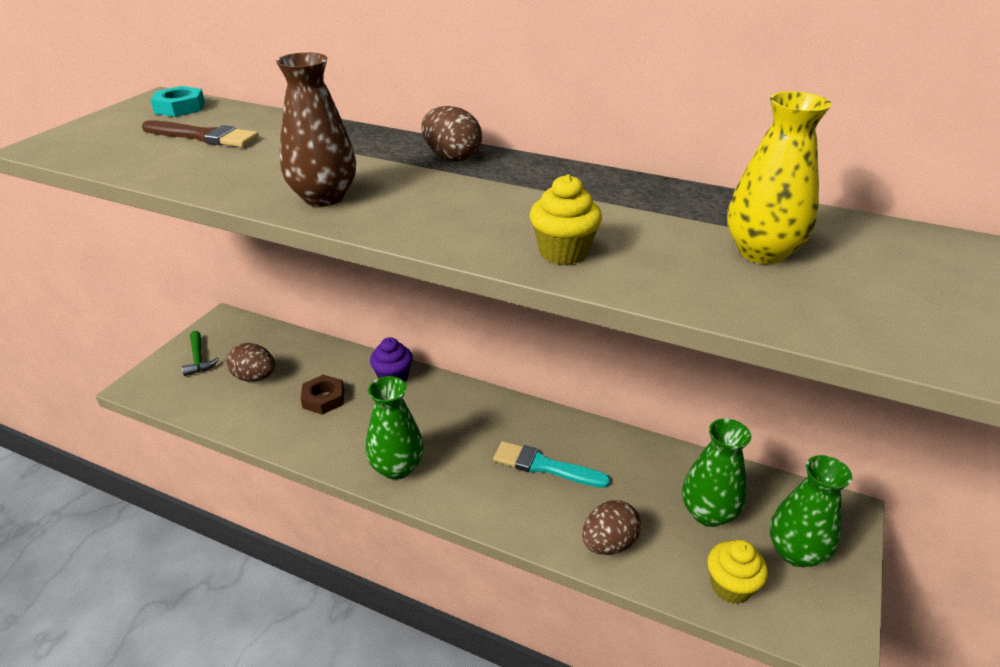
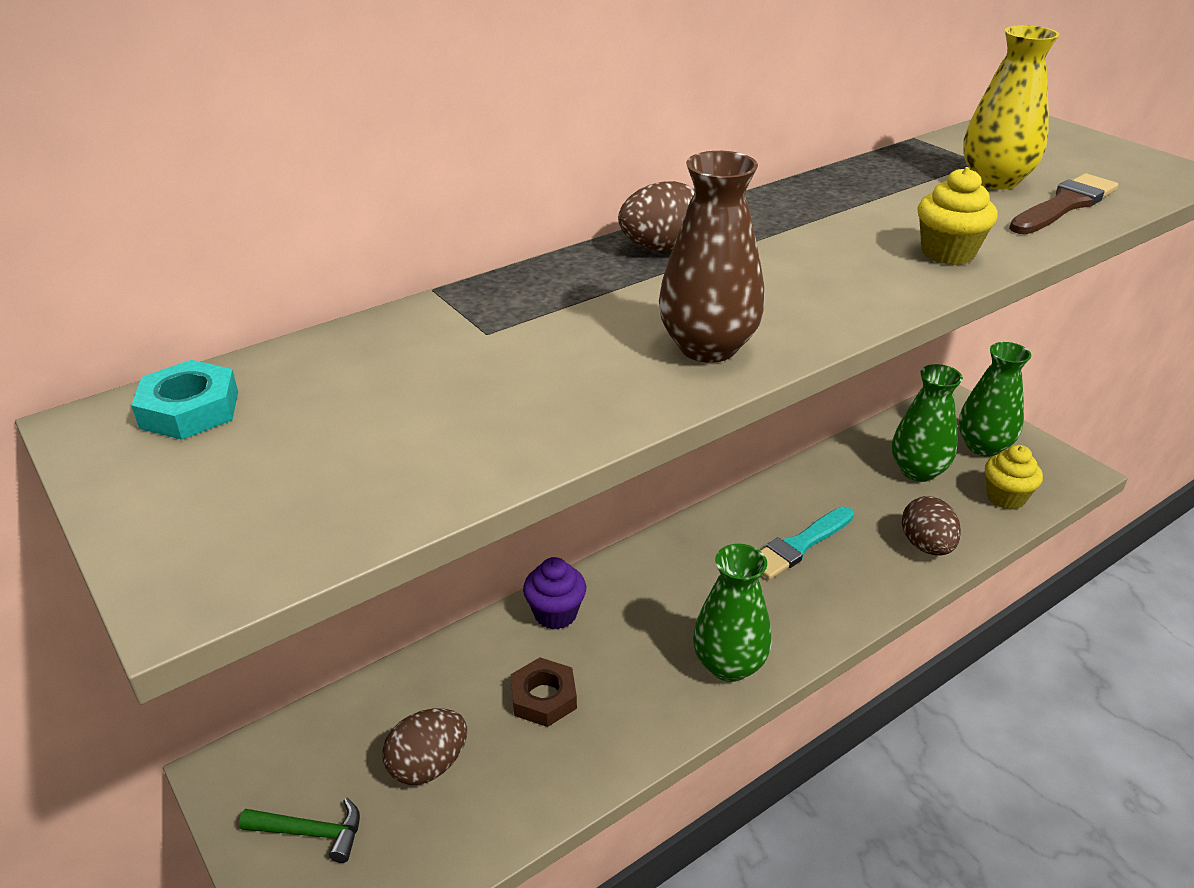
camera: 60 degrees left, 0 degrees up
(204, 136) = (371, 404): brown brush -> brown brush (1064, 205)

